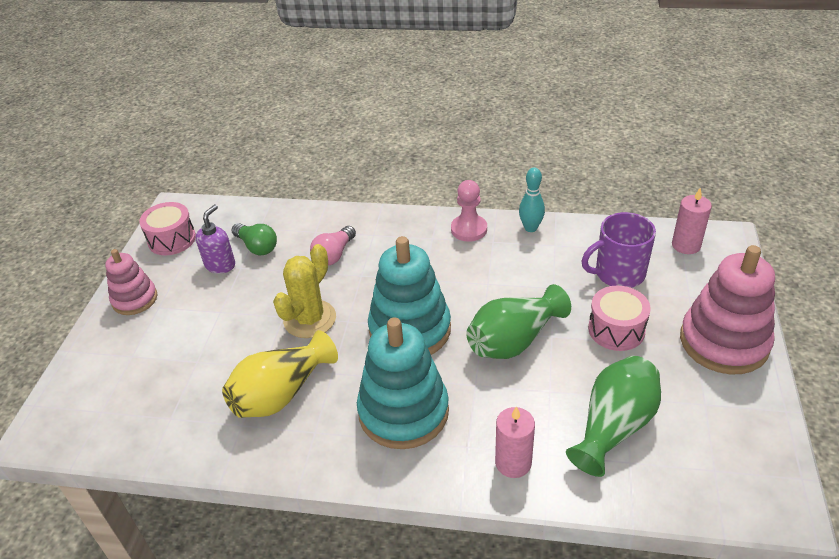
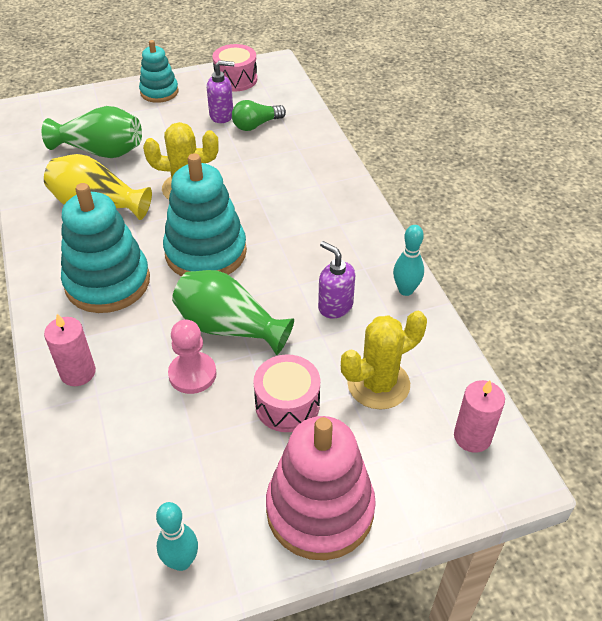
camera: 60 degrees right, 5 degrees up
(135, 299) = (159, 92): pink stacking toy -> turquoise stacking toy
(257, 247) = (256, 125): green light bulb -> green light bulb turned 45 degrees clockwise
(334, 255) = (274, 171): pink light bulb -> none
(469, 229) = (370, 245): pink pawn -> pink pawn (192, 374)
(525, 270) = (335, 306): none -> purple soap dispenser
(614, 426) = (150, 436): green vase -> green vase (101, 151)
(618, 274) = (378, 384): purple mug -> yellow cactus
(748, 437) = (181, 561): none -> turquoise bowling pin

